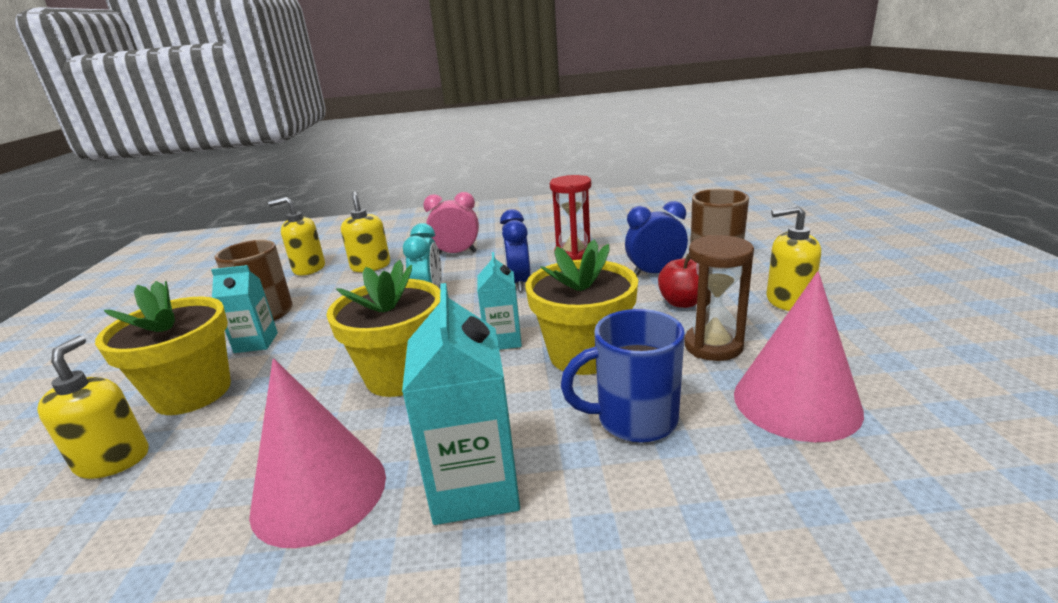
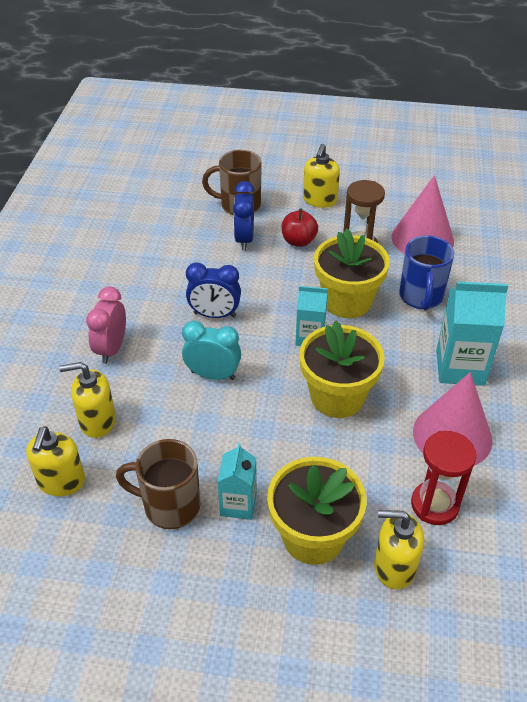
camera: 80 degrees left, 20 degrees up
(574, 254) = (175, 272): red hourglass -> red hourglass (434, 505)

